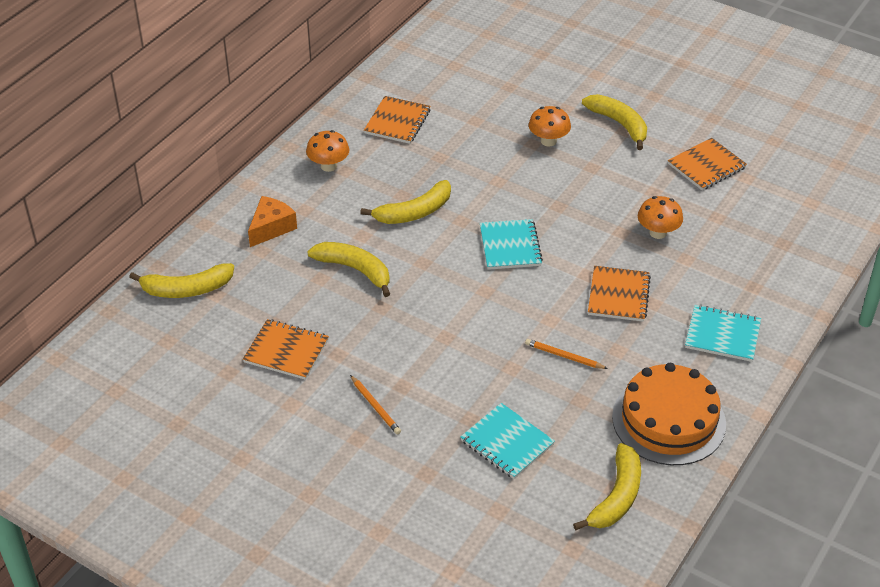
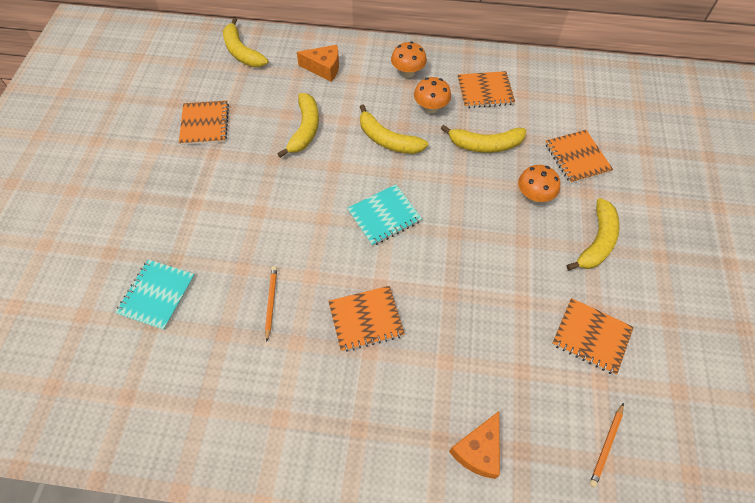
camera: 65 degrees right, 15 degrees up
(375, 406) = (168, 195): orange pencil -> orange pencil (606, 445)
(522, 97) = (577, 158): none -> orange notebook
(616, 496) = (118, 402): yellow banana -> yellow banana (485, 145)
(658, 233) = (467, 324): orange mushroom -> orange mushroom (430, 108)
(668, 420) = (224, 416): orange cake -> none
(722, 335) = (356, 430): turquoise notebook -> none
(772, 267) = (478, 450): none -> orange cheese

